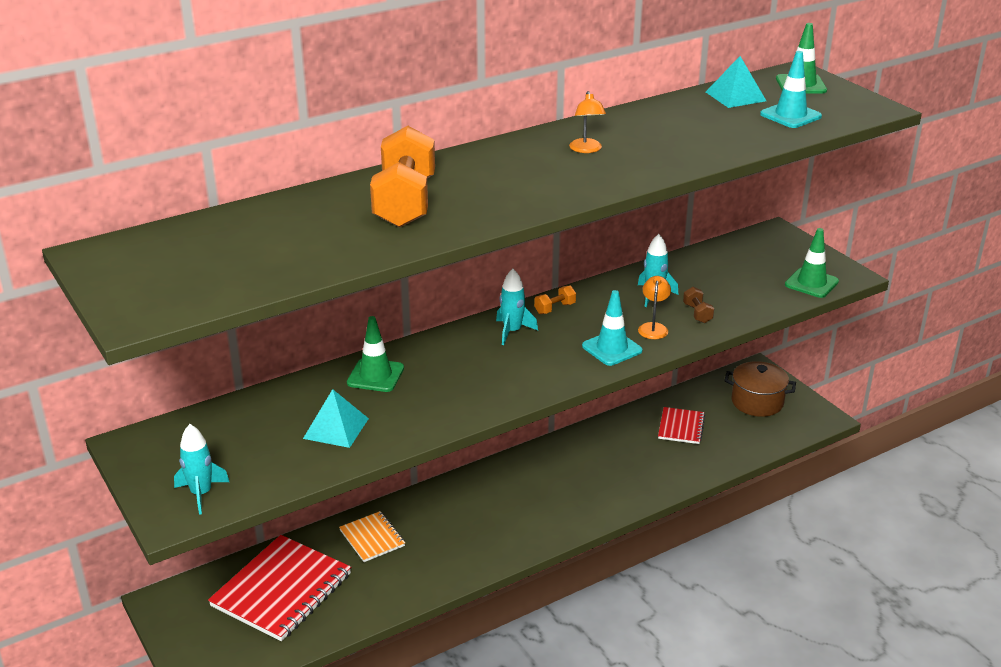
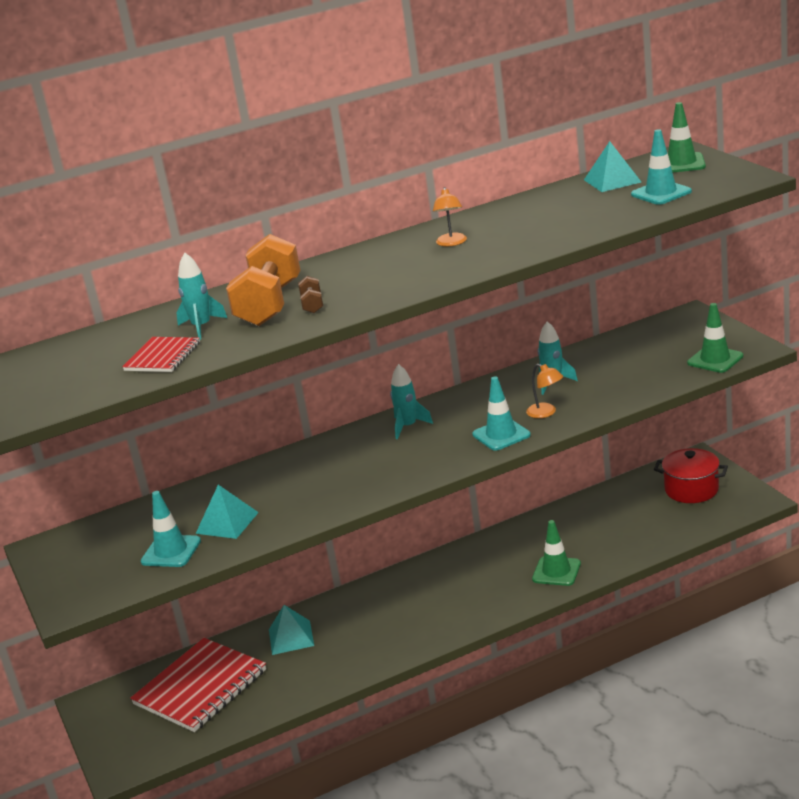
camera: 10 degrees right, 5 degrees down
(201, 494) = (97, 585): turquoise rocket -> turquoise rocket (201, 327)
(279, 458) = (171, 551): none -> turquoise traffic cone
(372, 538) = (291, 637): orange notebook -> turquoise pyramid
(375, 375) = (272, 475): green traffic cone -> green traffic cone (556, 571)
(555, 308) = (453, 403): orange dumbbell -> none
(653, 327) = (546, 413): orange lamp -> orange lamp turned 120 degrees clockwise
(681, 427) = (609, 518): red notebook -> red notebook (163, 357)
(697, 313) = (592, 397): brown dumbbell -> brown dumbbell (312, 305)
(757, 402) = (691, 490): brown pot -> red pot

